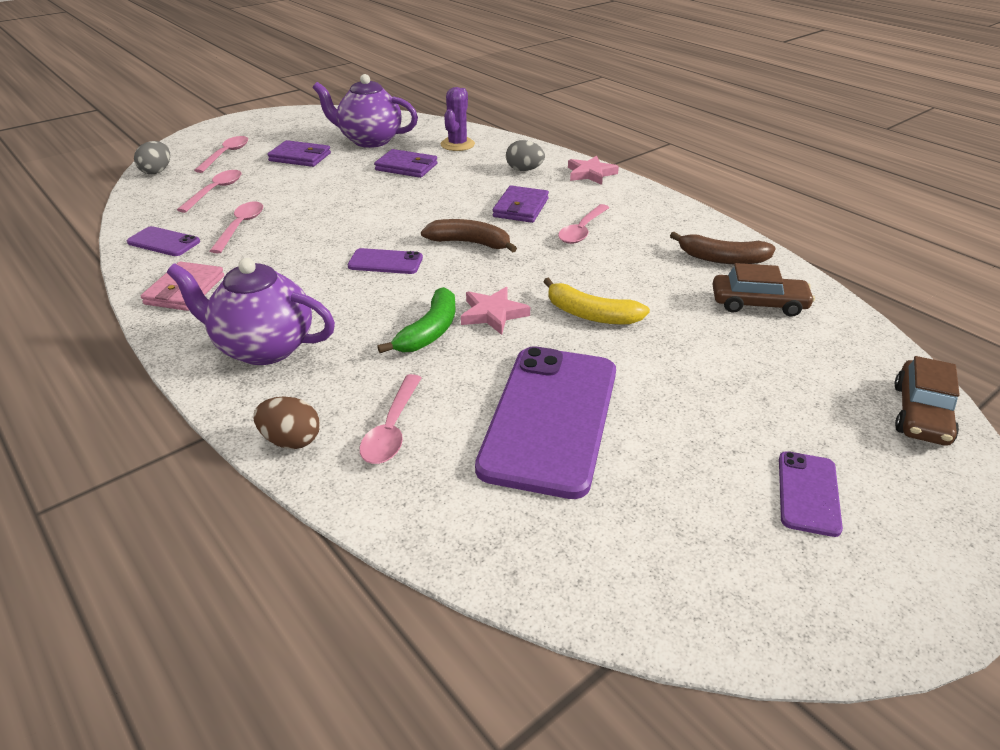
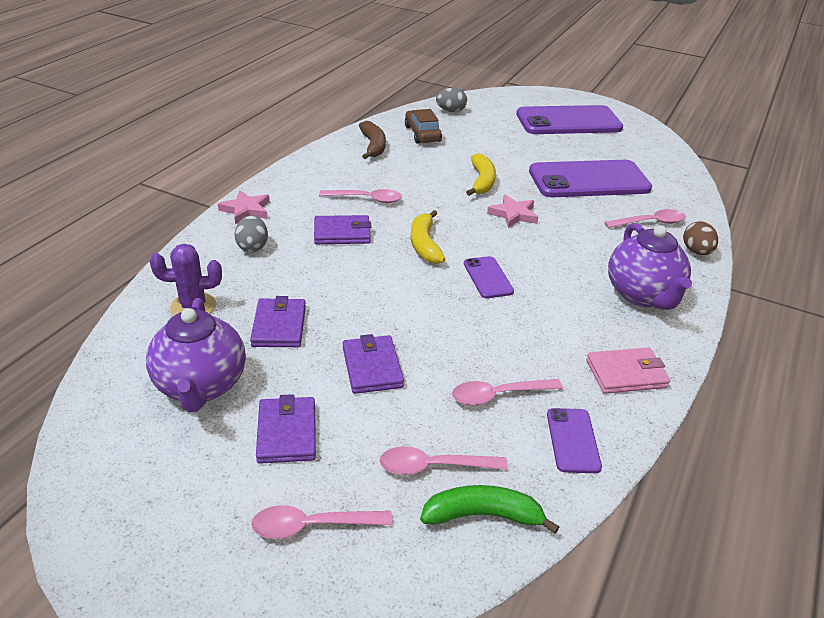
camera: 115 degrees left, 0 degrees up
(157, 171) = (412, 581): grey egg -> grey egg (451, 111)
(326, 189) = (372, 367): none -> purple wallet
(429, 331) = (556, 233): green banana -> green banana (483, 515)
(470, 243) = (424, 244): brown banana -> yellow banana
(808, 493) = (568, 121): purple phone -> purple phone, size x2.18
(921, 414) = (488, 100): brown car -> none

